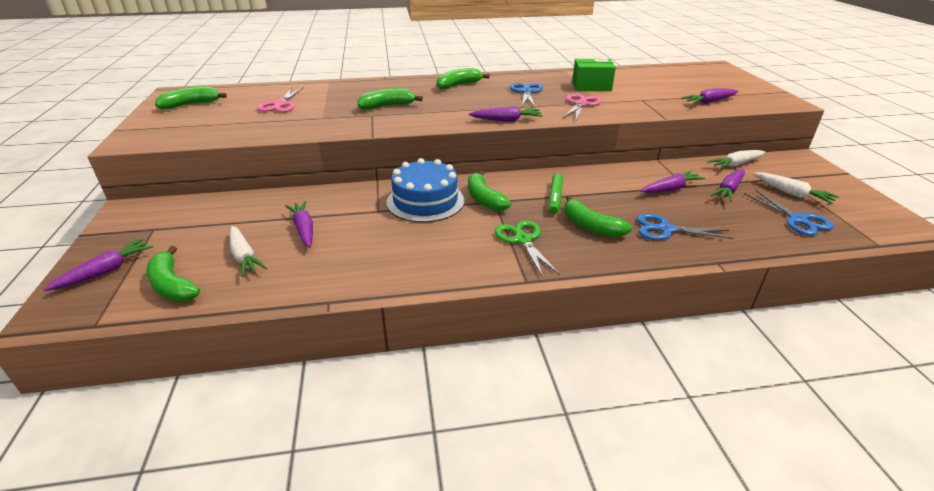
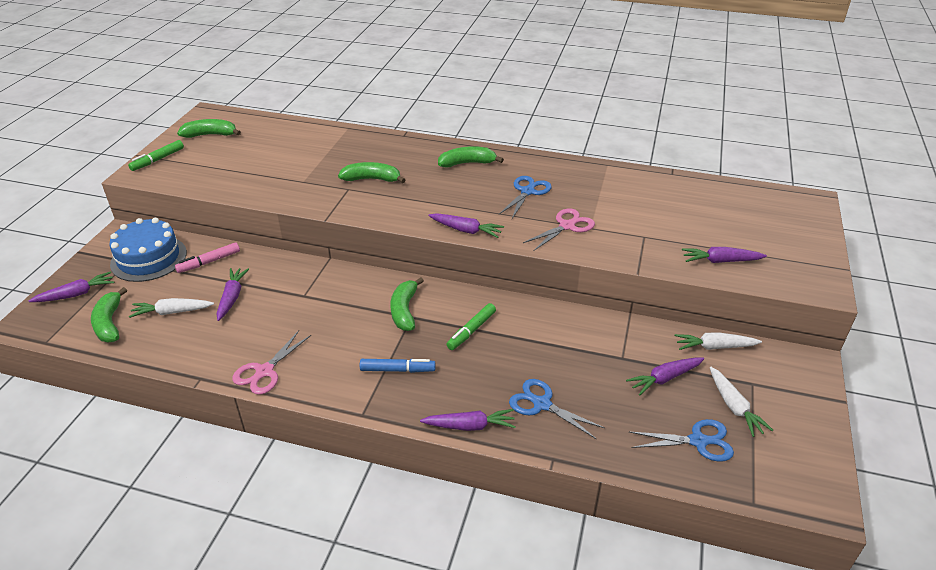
camera: 25 degrees right, 5 degrees up
(145, 129) = (158, 160): none -> green marker
(244, 257) = (172, 312): white carrot -> white carrot turned 90 degrees clockwise
(253, 209) = (209, 262): none -> pink marker
(280, 104) = (282, 153): pink scissors -> pink scissors (265, 371)
(425, 201) = (351, 297): blue cake -> blue cake (149, 258)
(523, 240) = (397, 370): green scissors -> blue marker
(590, 226) = (473, 376): green banana -> none
(591, 86) = (608, 200): green box -> none
(671, 189) = (602, 356): purple carrot -> purple carrot (470, 426)
(797, 220) = (698, 441): blue scissors -> blue scissors turned 90 degrees counterclockwise

